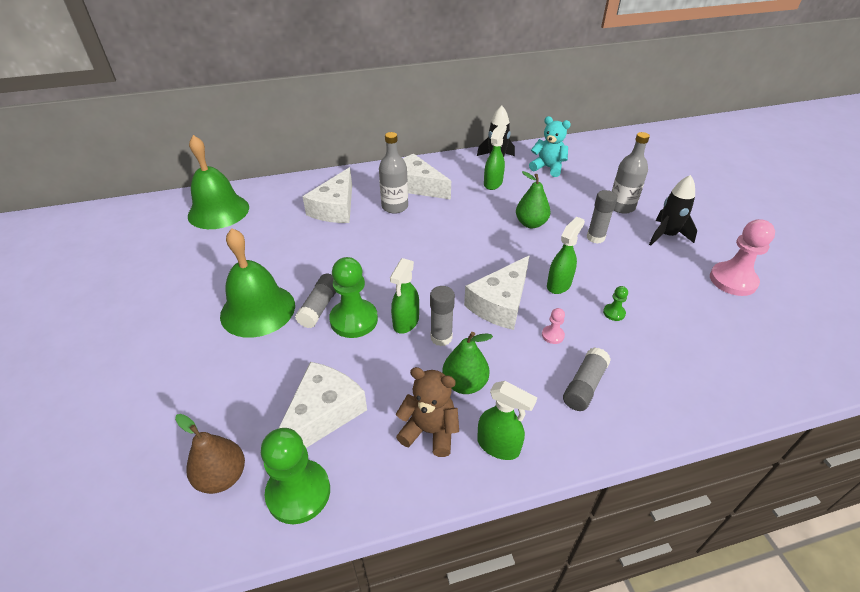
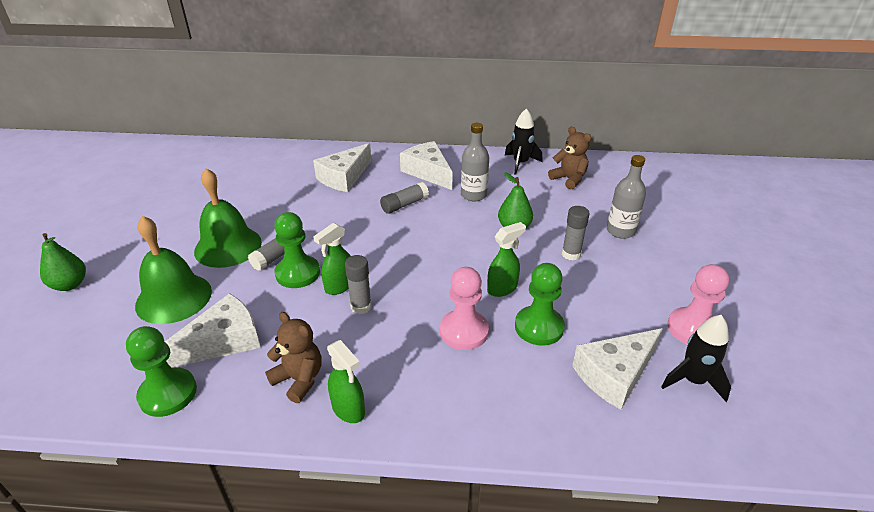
camera: 20 degrees right, 5 degrees down
(218, 211) = (248, 161): green bell -> green bell (174, 298)
(222, 477) = (122, 364): brown pear -> none
(395, 207) = (396, 186): grey bottle -> grey bottle (473, 195)
(464, 384) = (355, 350): green pear -> green pear (70, 285)
(493, 183) = (503, 183): green spray bottle -> none
(500, 303) = (434, 291): white cheese -> white cheese (615, 374)
(548, 168) = (569, 179): turquoise teddy bear -> brown teddy bear
(552, 335) = (464, 331): pink pawn -> pink pawn, size x2.19
(584, 386) = (462, 383): grey glue stick -> grey glue stick (404, 205)
(614, 313) = (539, 327): green pawn -> green pawn, size x2.19
(666, 235) = (650, 269): black rocket -> black rocket (693, 381)

